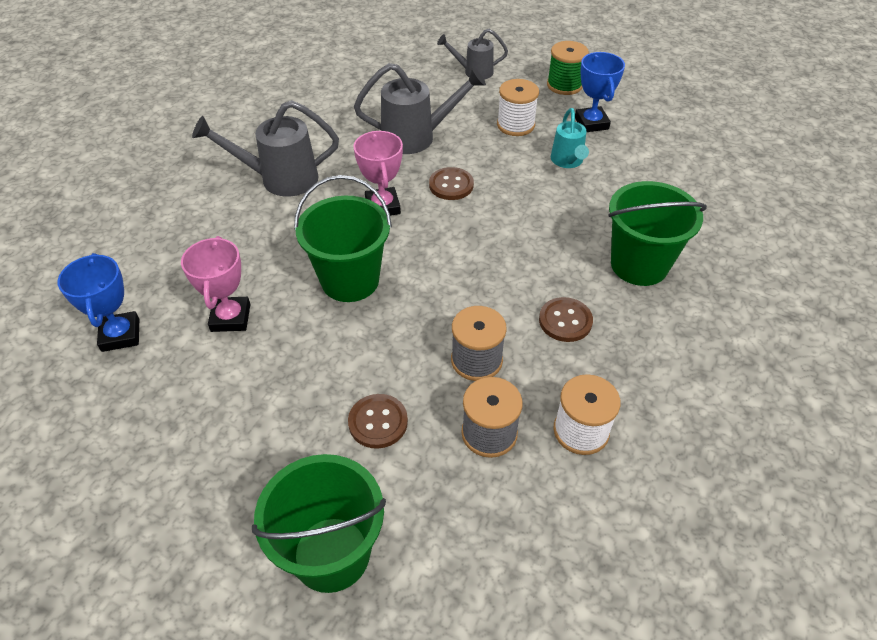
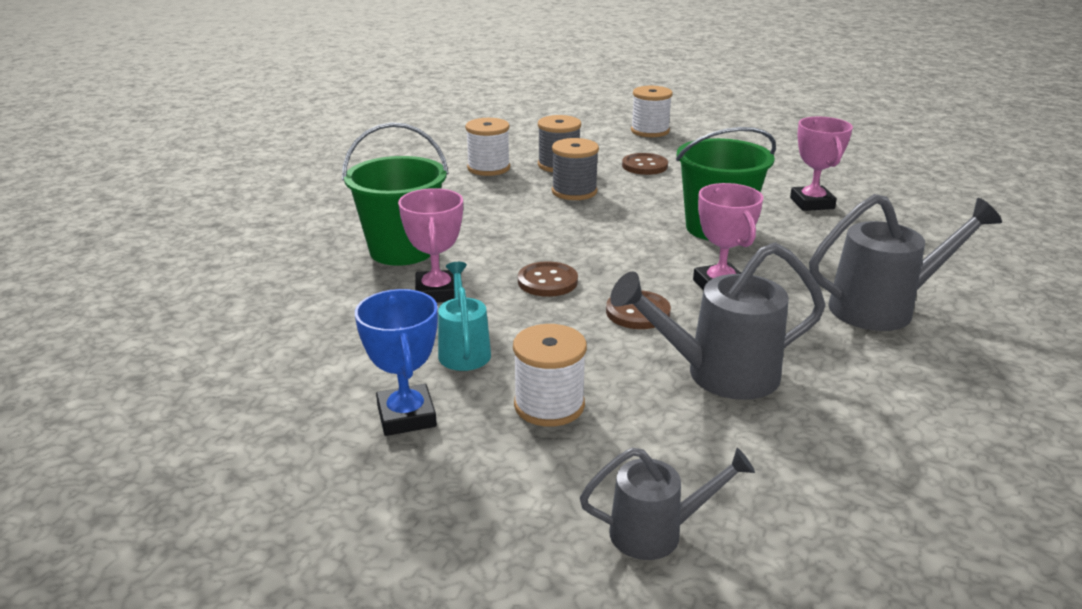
camera: 175 degrees right, 20 degrees down
(121, 335) = (898, 192): blue trophy -> none
(331, 554) = (650, 131): green bucket -> white spool
(564, 85) = (441, 505): green spool -> none
(565, 321) = (492, 213): brown button -> brown button (547, 281)
(596, 212) = (437, 292): none -> pink trophy

